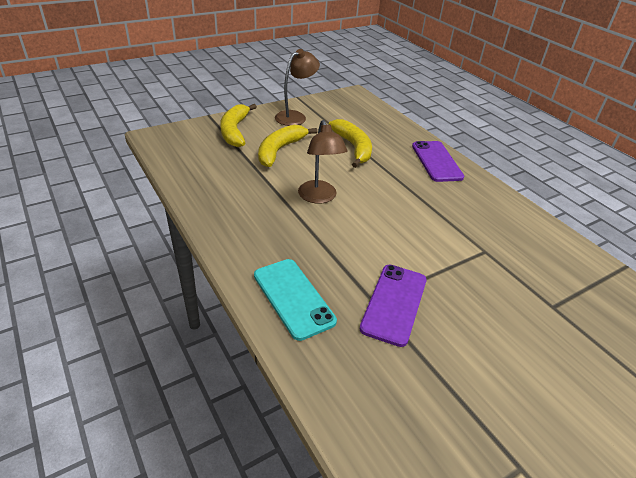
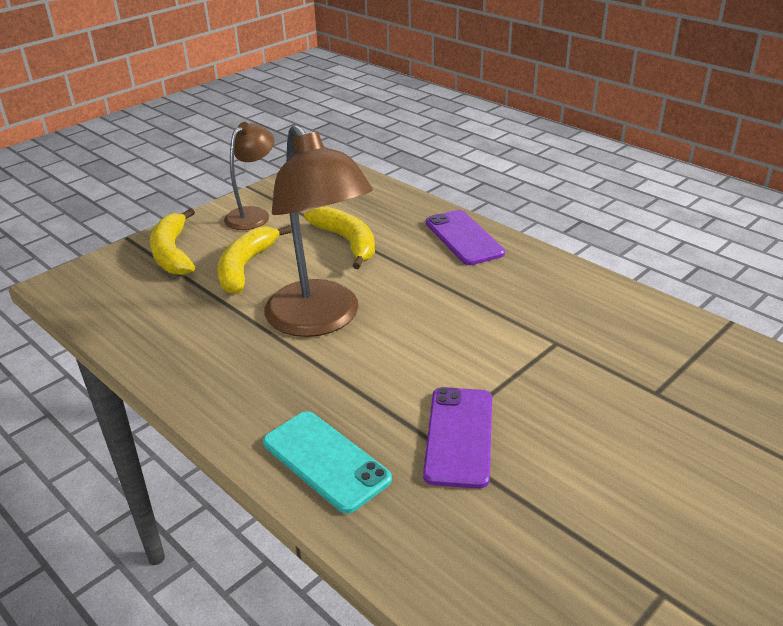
camera: 10 degrees left, 5 degrees down
(319, 197) = (320, 320): brown lamp -> brown lamp, size x1.76

